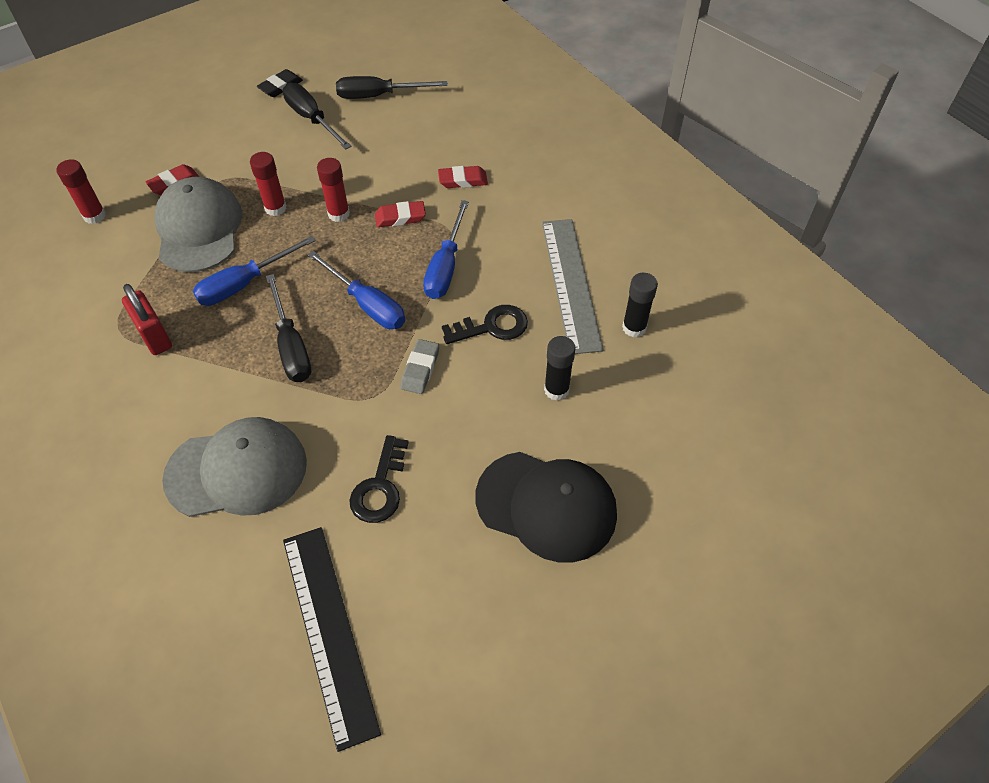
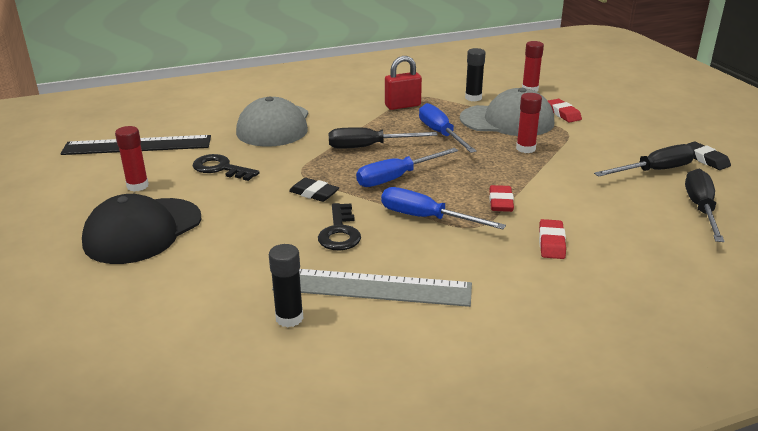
camera: 105 degrees right, 25 degrees down
(338, 214) = (512, 174): red glue stick -> red glue stick (137, 186)
(420, 369) = (314, 193): grey eraser -> black eraser
(556, 390) = (247, 255): black glue stick -> black glue stick (473, 98)

